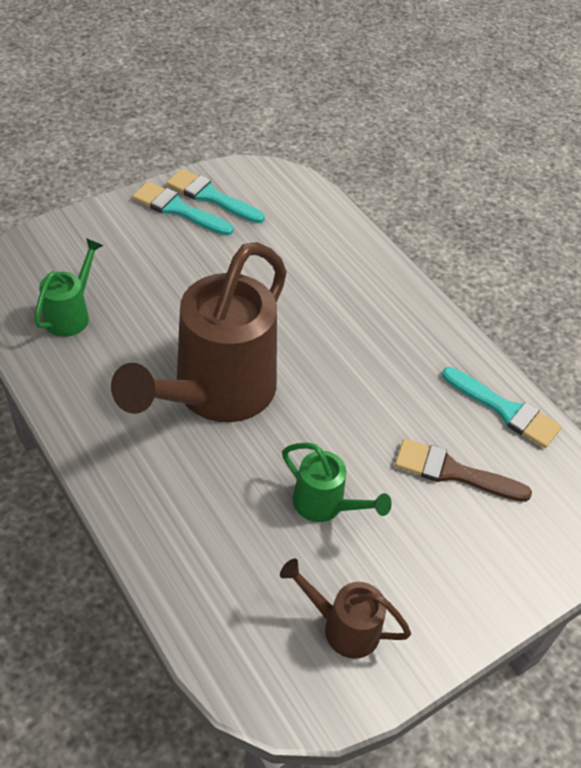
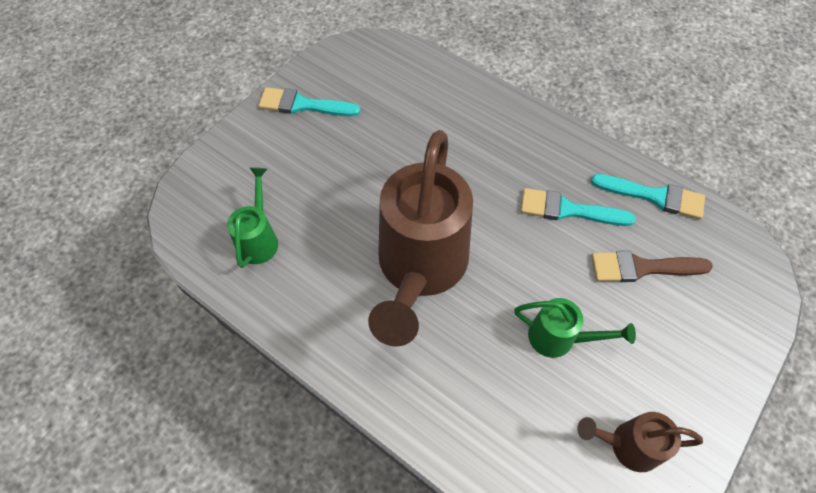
camera: 15 degrees left, 10 degrees up
(210, 196) = (325, 83): turquoise brush -> turquoise brush (568, 210)

